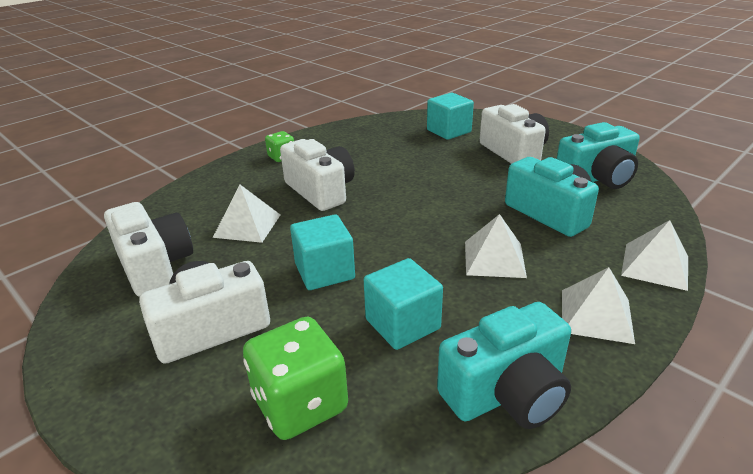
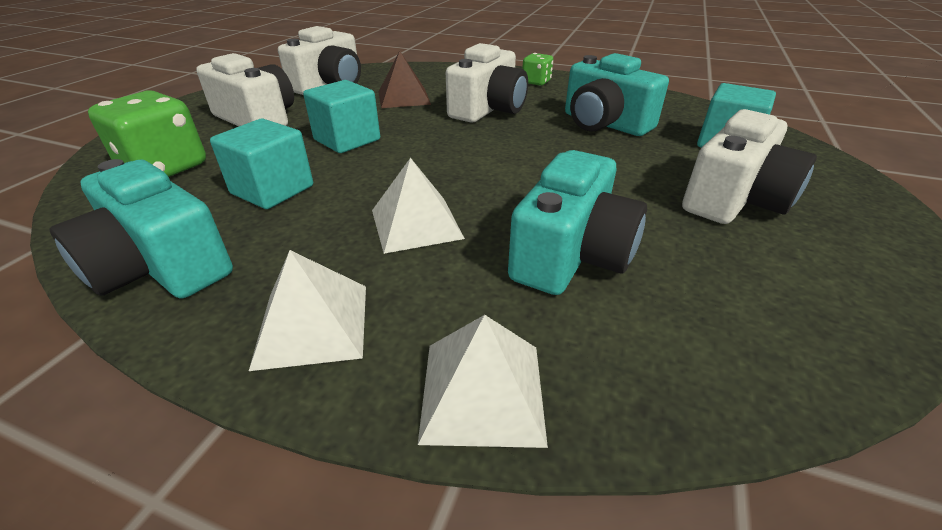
camera: 65 degrees right, 5 degrees up
(247, 225) = (404, 98): white pyramid -> brown pyramid
(596, 178) = (754, 294): turquoise camera -> turquoise camera (604, 124)

